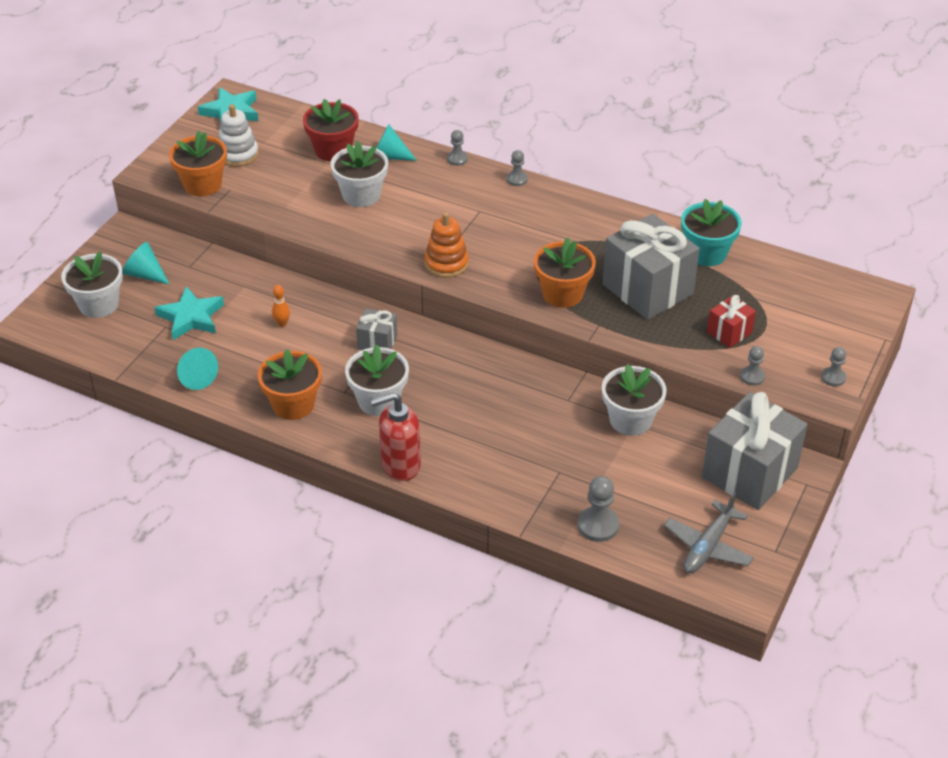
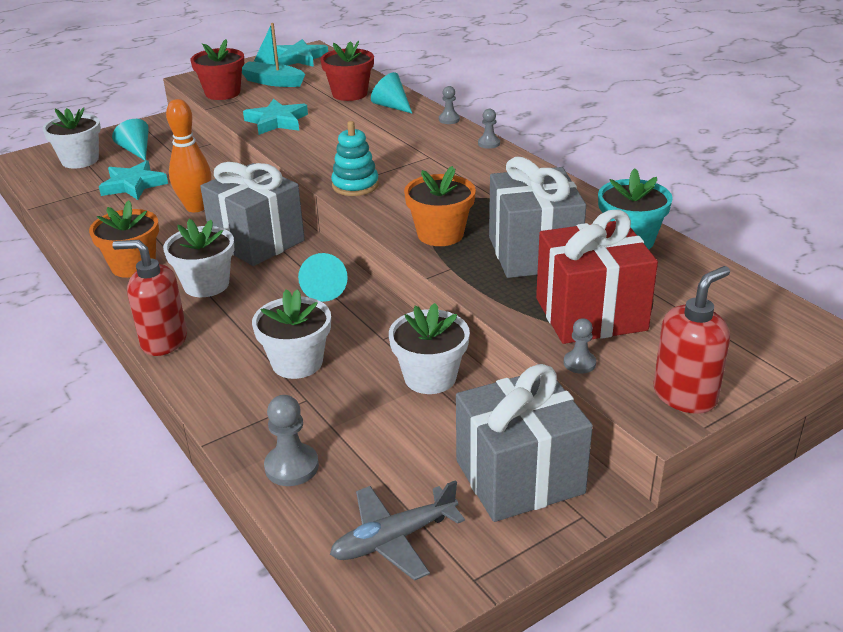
camera: 30 degrees right, 10 degrees down
(195, 377) = (85, 224): turquoise cone -> turquoise cone (324, 289)
(202, 184) = (222, 93): orange flower pot -> red flower pot
(238, 154) = (272, 82): white stacking toy -> turquoise boat
(282, 324) = (196, 207): orange bowling pin -> orange bowling pin, size x2.25
(298, 207) = (277, 121): none -> turquoise star
(361, 195) = (338, 125): white flower pot -> white flower pot (297, 362)
(377, 342) = (257, 241): grey gift -> grey gift, size x2.07
(446, 263) = (355, 185): orange stacking toy -> turquoise stacking toy
(729, 332) = (591, 314): red gift -> red gift, size x2.07
(833, 377) = (685, 395): grey pawn -> red soap dispenser

